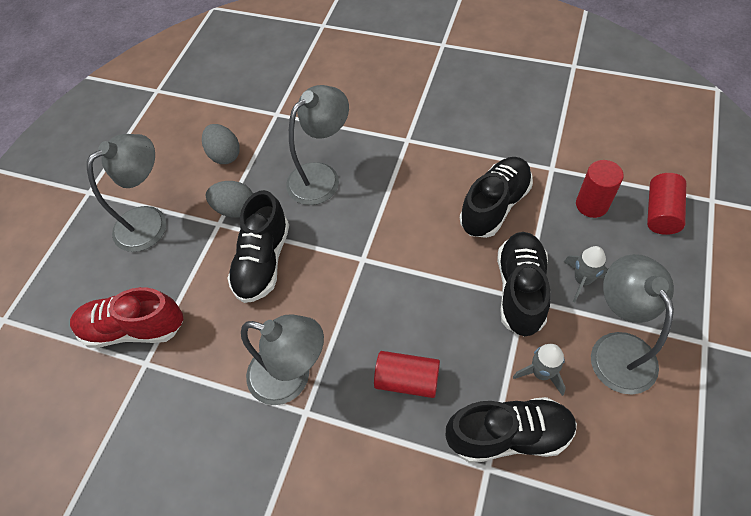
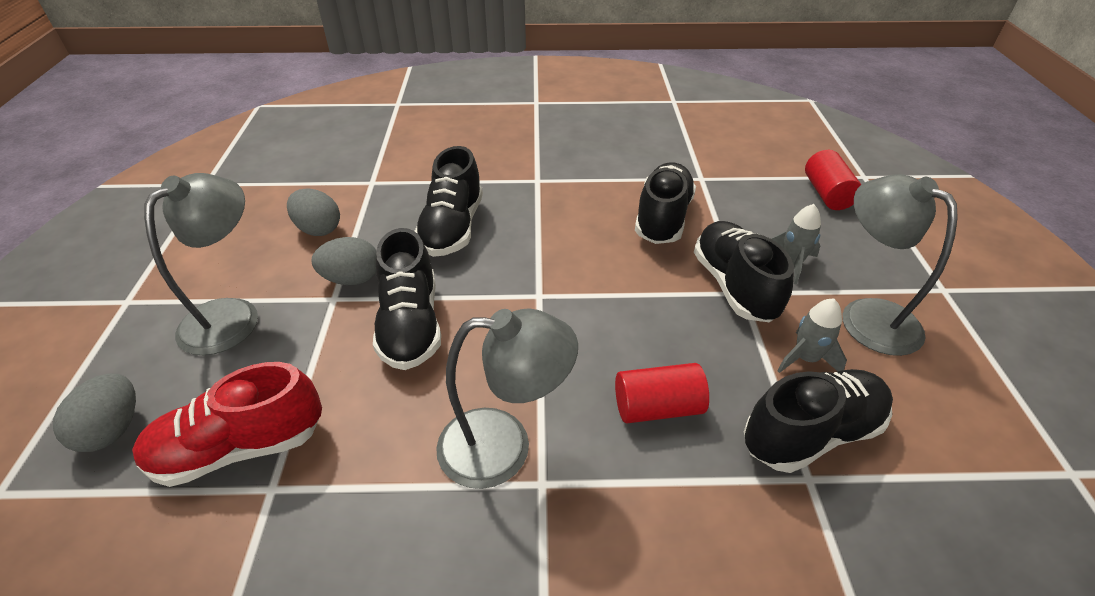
camera: 25 degrees left, 15 degrees down
(66, 293) = (113, 429): none -> grey egg
(322, 176) = (452, 228): grey lamp -> black shoe
(592, 204) = (758, 199): red cylinder -> none

